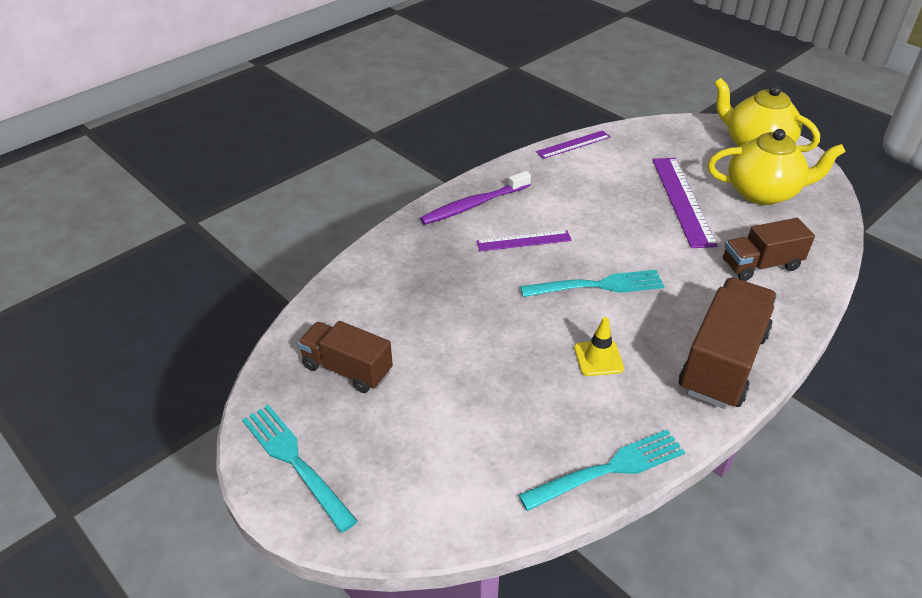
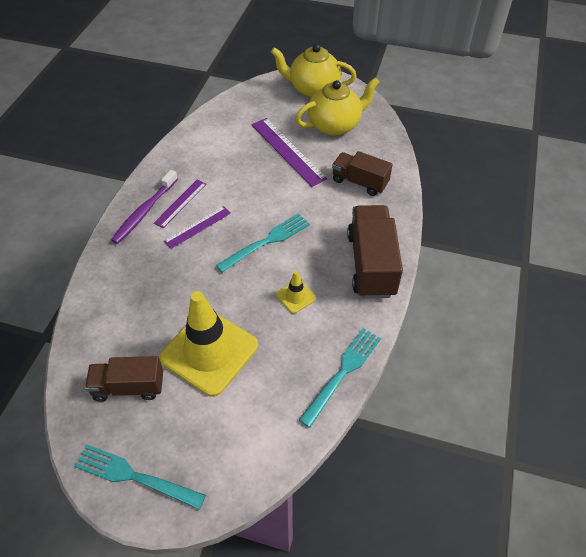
camera: 30 degrees left, 10 degrees up
(457, 373) = (209, 352): none -> yellow traffic cone
(573, 144) = (189, 132): purple ruler -> purple ruler (180, 203)
(761, 265) = (360, 182): brown truck -> brown truck turned 75 degrees clockwise

